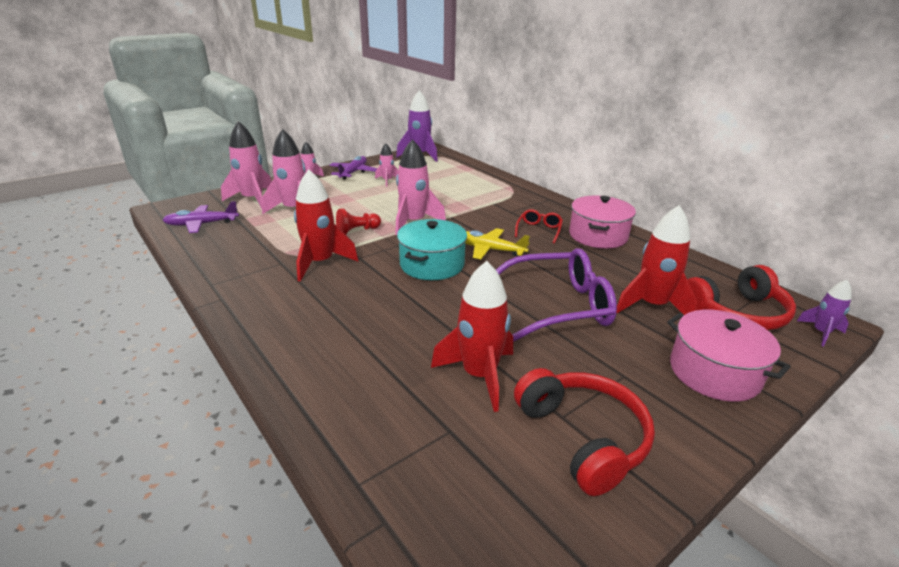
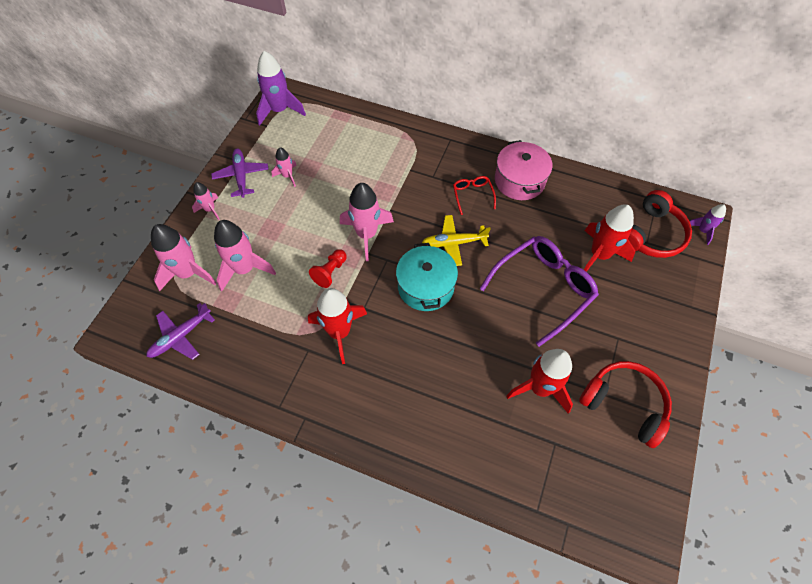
camera: 30 degrees left, 30 degrees up
(714, 372) = (663, 306): pink pot -> none

